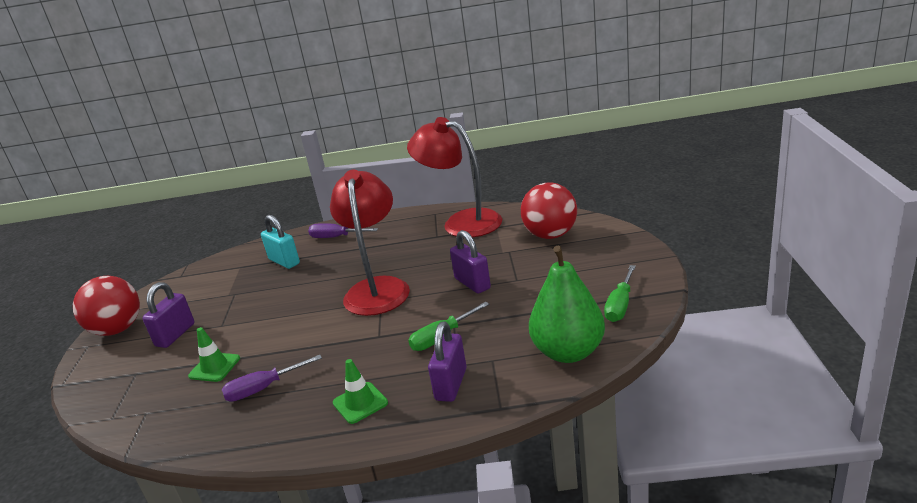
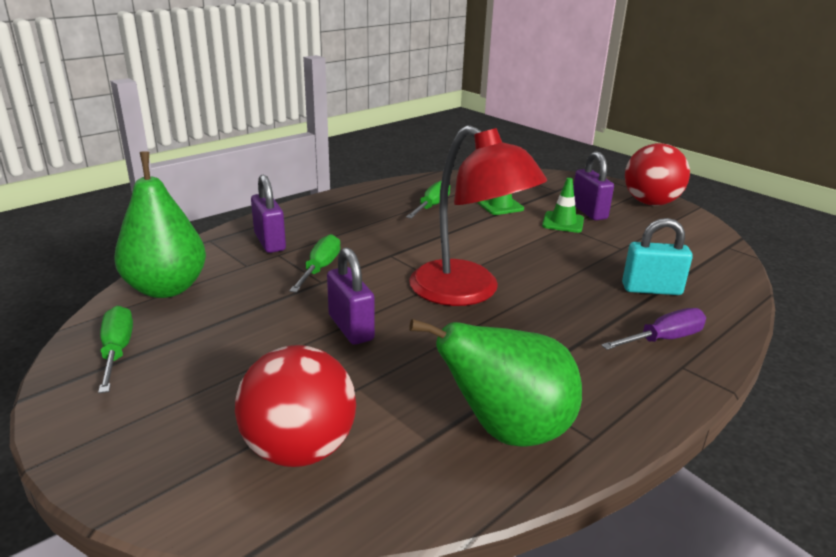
camera: 135 degrees right, 0 degrees up
(263, 388) = (431, 206): purple screwdriver -> green screwdriver
(360, 403) = (336, 217): green traffic cone -> green traffic cone (563, 222)
(462, 222) = (507, 431): red lamp -> green pear
(472, 283) = (351, 328): purple padlock -> purple padlock turned 45 degrees clockwise

